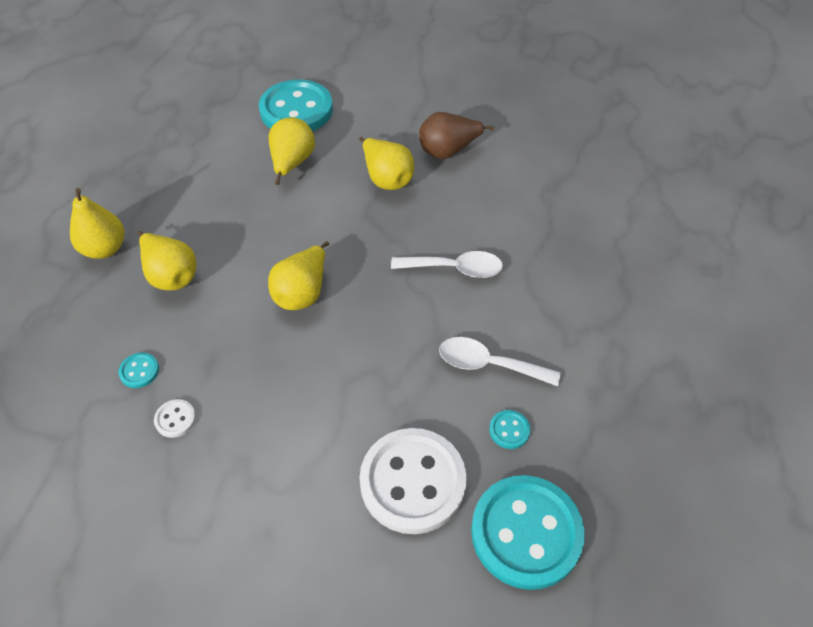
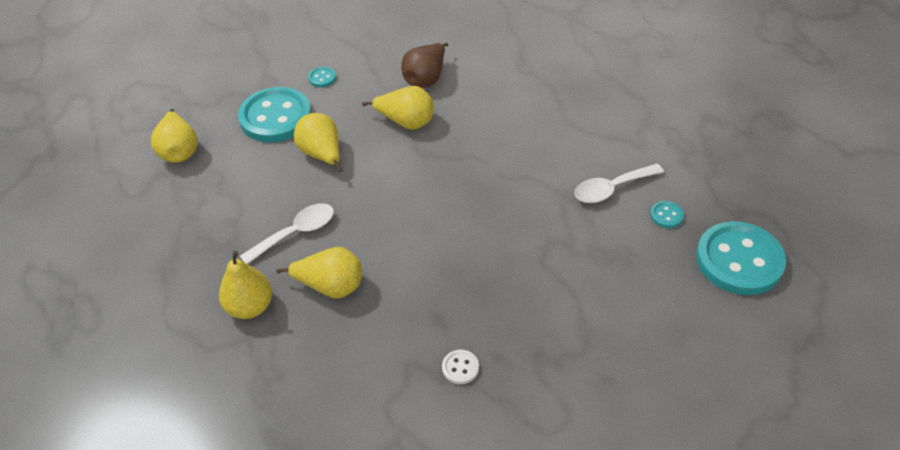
camera: 40 degrees left, 5 degrees down
(139, 371) = (393, 361): turquoise button -> turquoise button (322, 78)
(302, 292) = (443, 230): yellow pear -> yellow pear (179, 151)
(413, 482) = (650, 284): white button -> none
(454, 269) = (522, 149): white spoon -> white spoon (296, 233)

